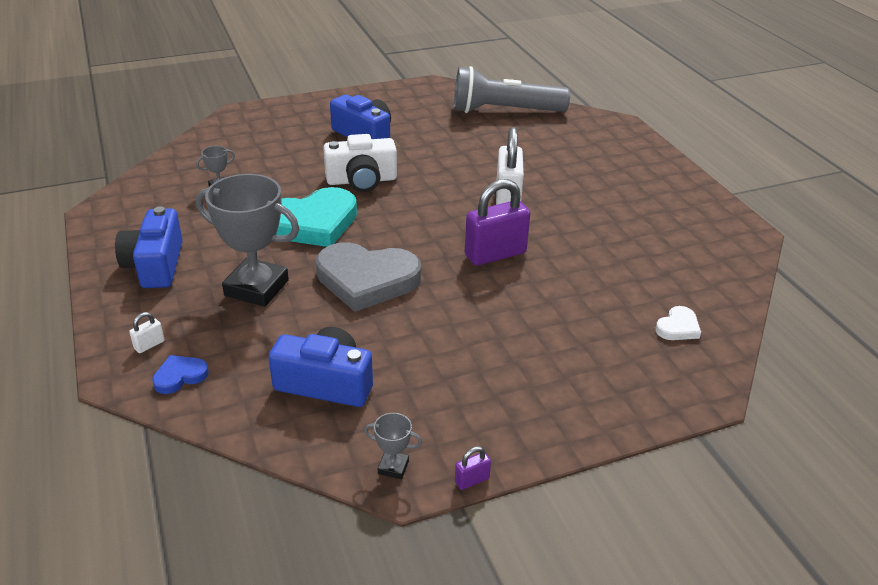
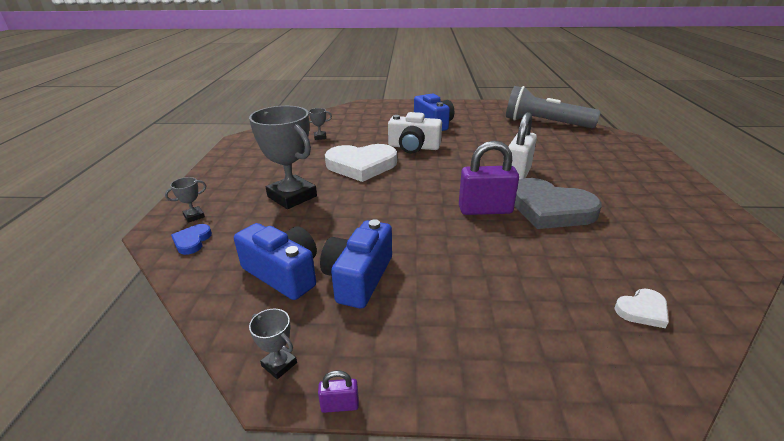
camera: 25 degrees right, 5 degrees down
(149, 345) = (194, 216): white padlock -> grey trophy
(155, 265) = (244, 171): blue camera -> blue camera (358, 277)
(180, 376) = (192, 241): blue heart -> blue heart turned 75 degrees counterclockwise
(313, 223) = (361, 165): turquoise heart -> white heart
(366, 280) = (371, 207): grey heart -> grey heart (550, 209)

